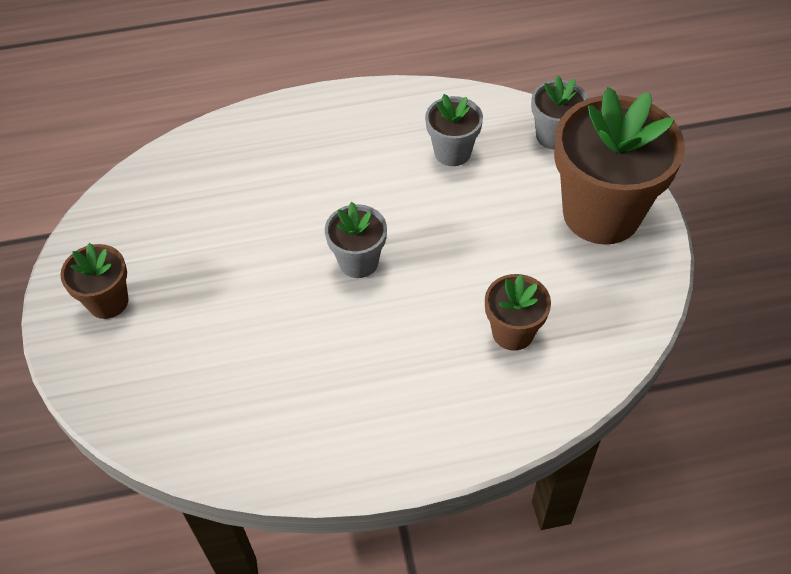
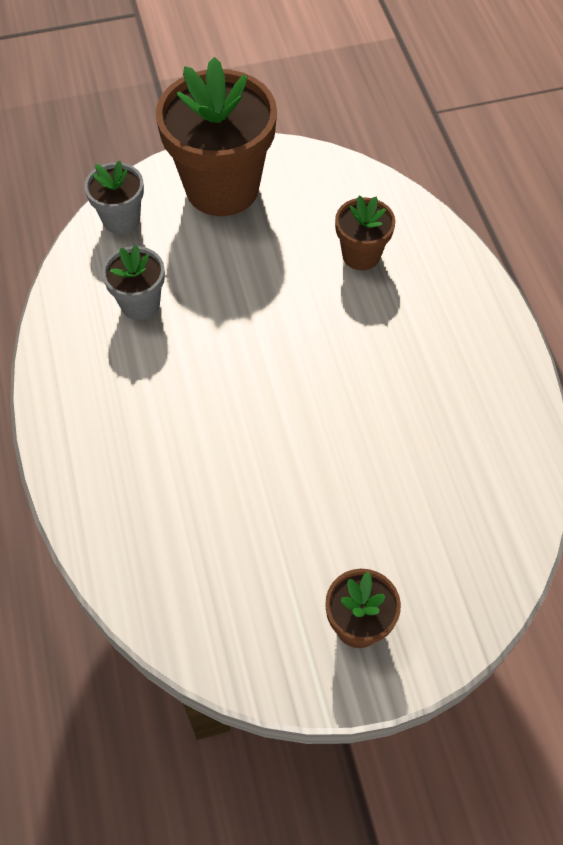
camera: 95 degrees left, 5 degrees up
(358, 262) = (288, 380): grey flower pot -> none

